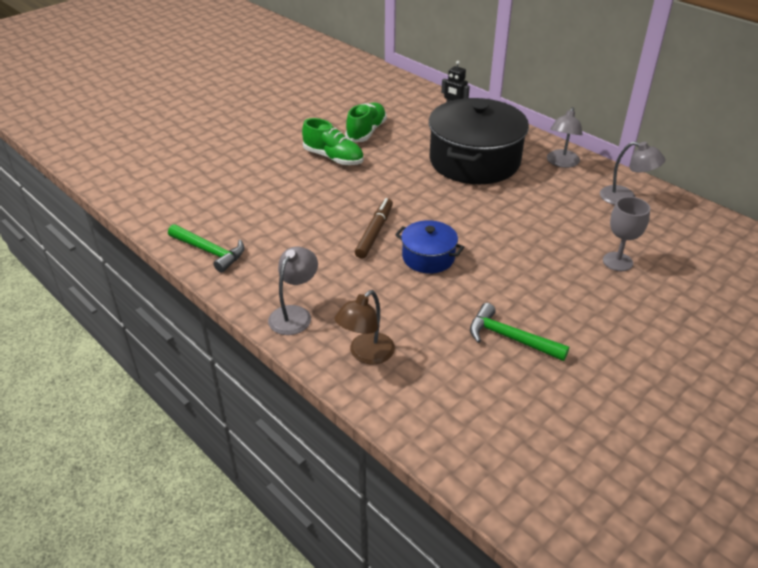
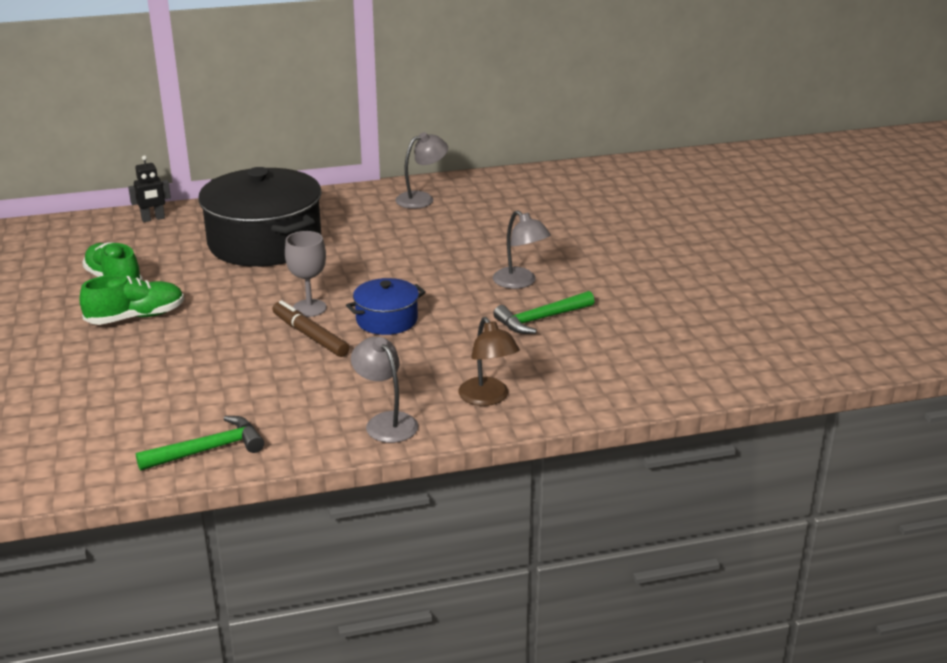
camera: 60 degrees left, 10 degrees down
(561, 163) = (331, 204): grey lamp -> grey lamp (520, 282)
(617, 261) = (500, 236): grey goblet -> grey goblet (309, 308)

